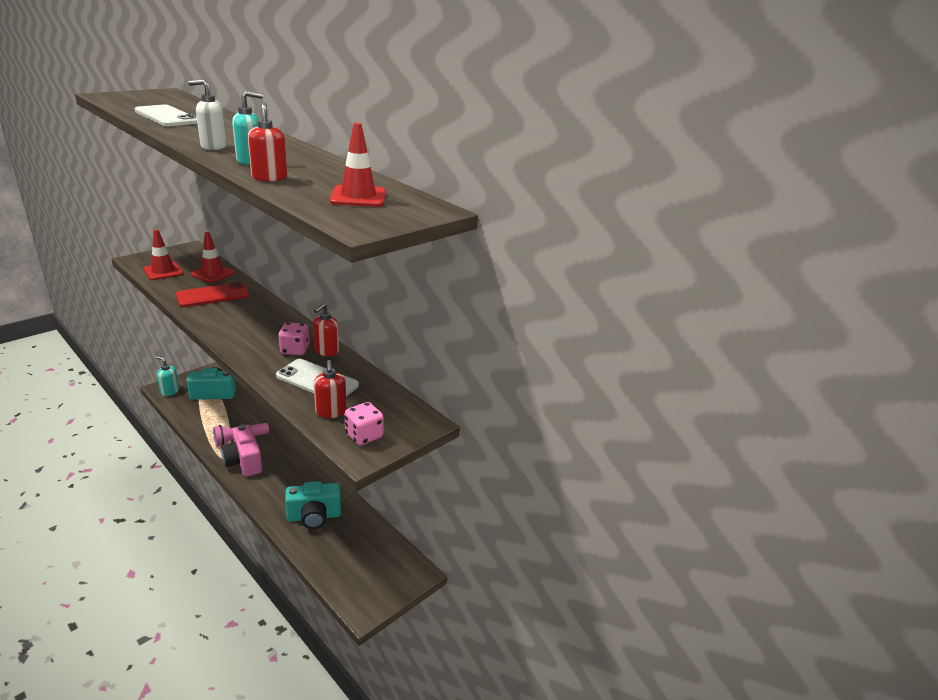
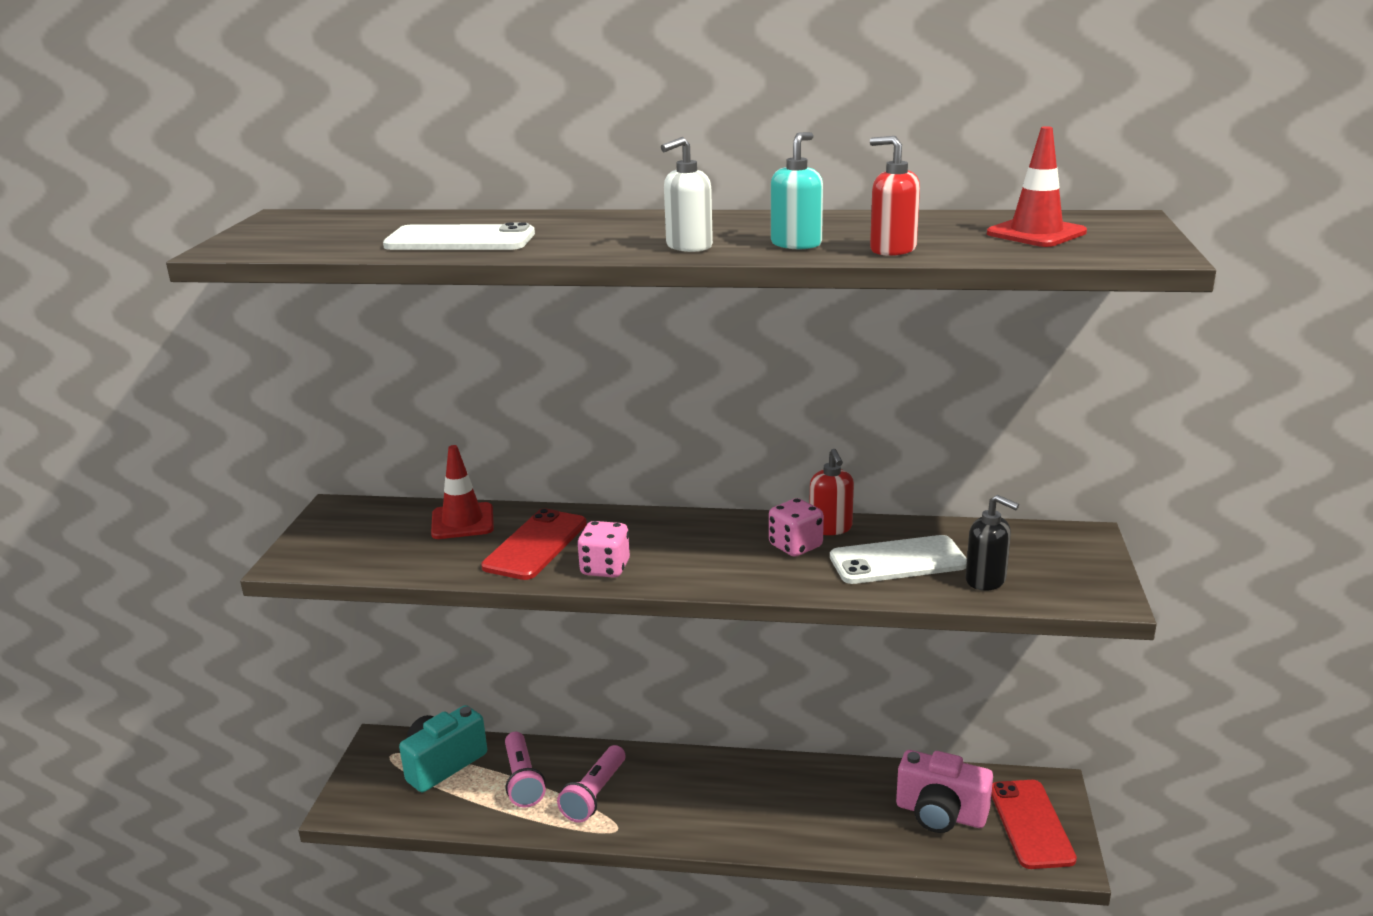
camera: 35 degrees left, 5 degrees down
(163, 271) = (380, 554): red traffic cone -> none
(170, 391) = (365, 804): turquoise soap dispenser -> none
(227, 417) = (522, 780): none -> pink flashlight
(244, 462) = (652, 816): pink camera -> pink camera (940, 814)
(314, 516) = (851, 812): turquoise camera -> none
(330, 412) = (986, 580): red soap dispenser -> black soap dispenser
(364, 436) = (1068, 581): pink dice -> pink dice (605, 568)
(378, 581) = (1031, 824): none -> red phone

